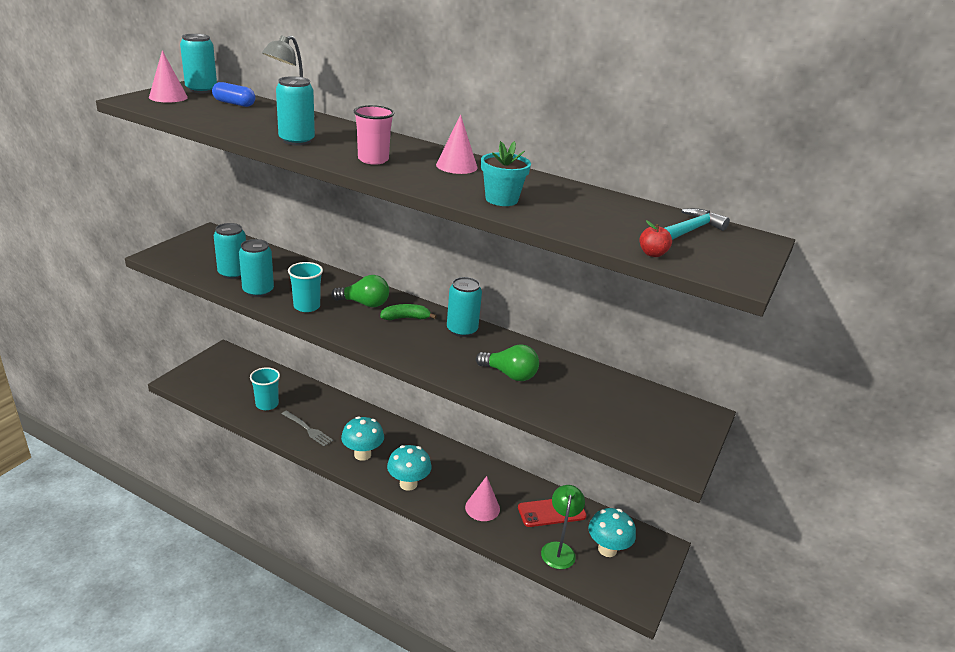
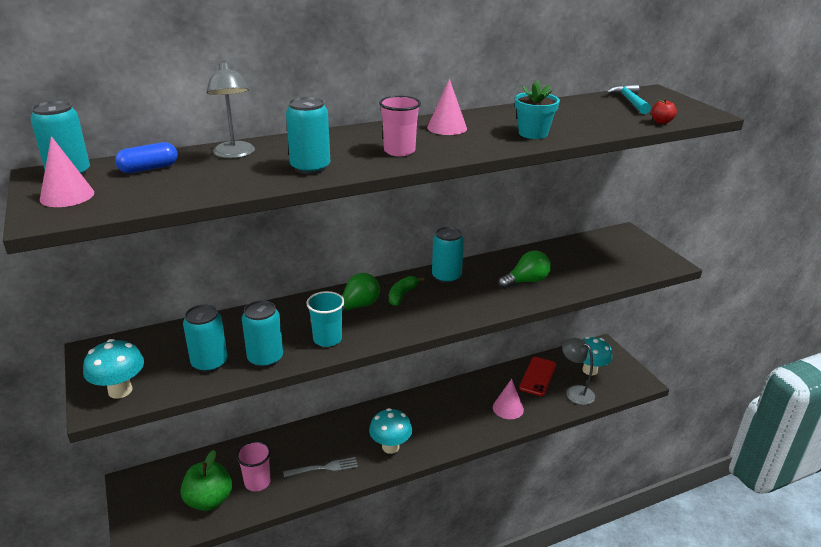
camera: 50 degrees left, 0 degrees up
(233, 391) = (209, 500): none -> green apple
(267, 404) = (257, 482): turquoise cup -> pink cup
(408, 484) = (449, 436): turquoise mushroom -> turquoise mushroom (120, 390)
(558, 549) = (575, 392): green lamp -> grey lamp

